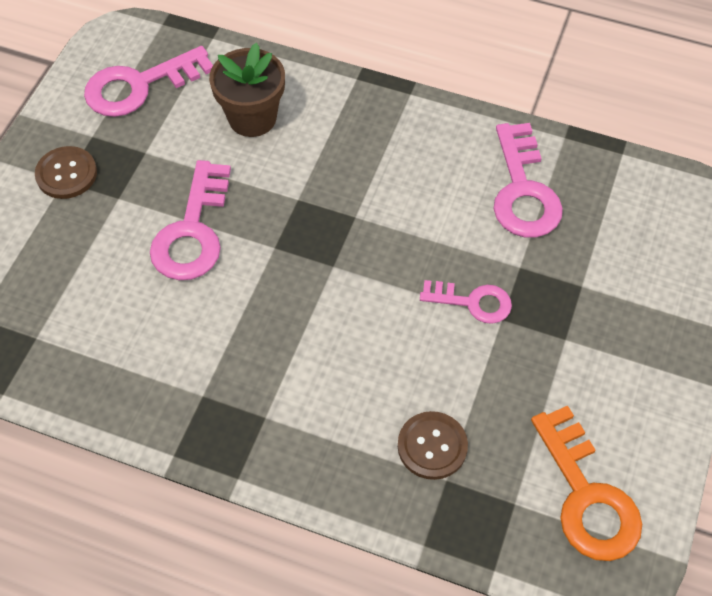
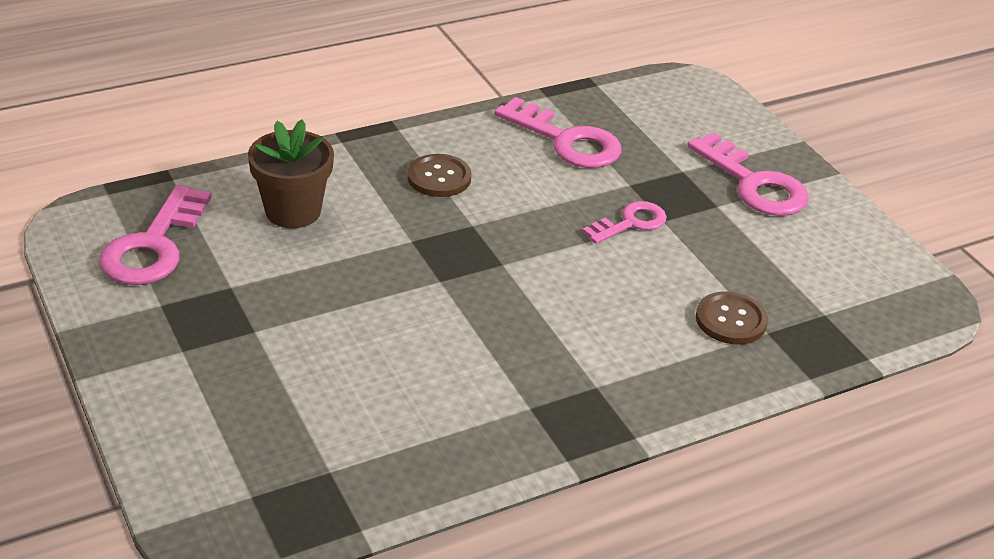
camera: 50 degrees left, 20 degrees down
(66, 174) = (178, 344): brown button -> brown button (439, 178)
(192, 231) = (357, 312): pink key -> pink key (753, 183)
(586, 496) = (856, 279): orange key -> none

